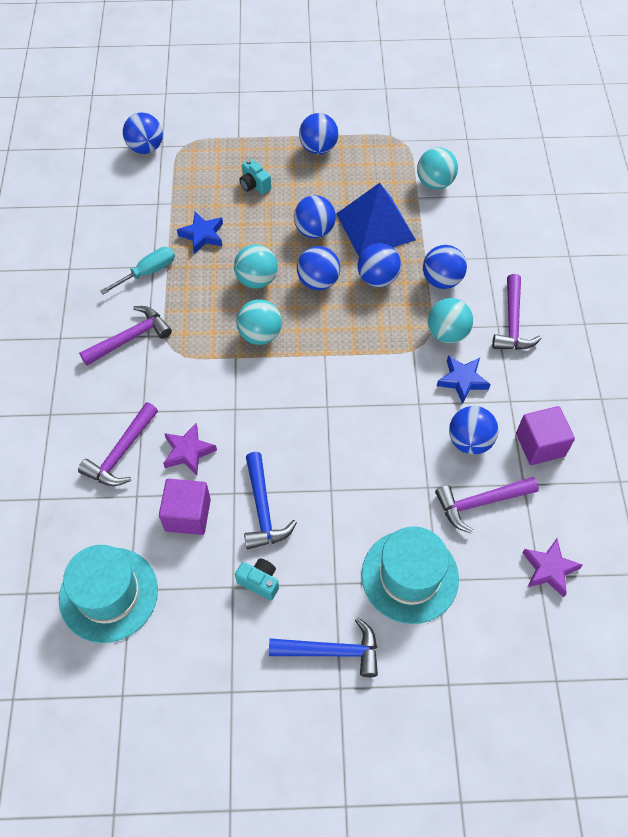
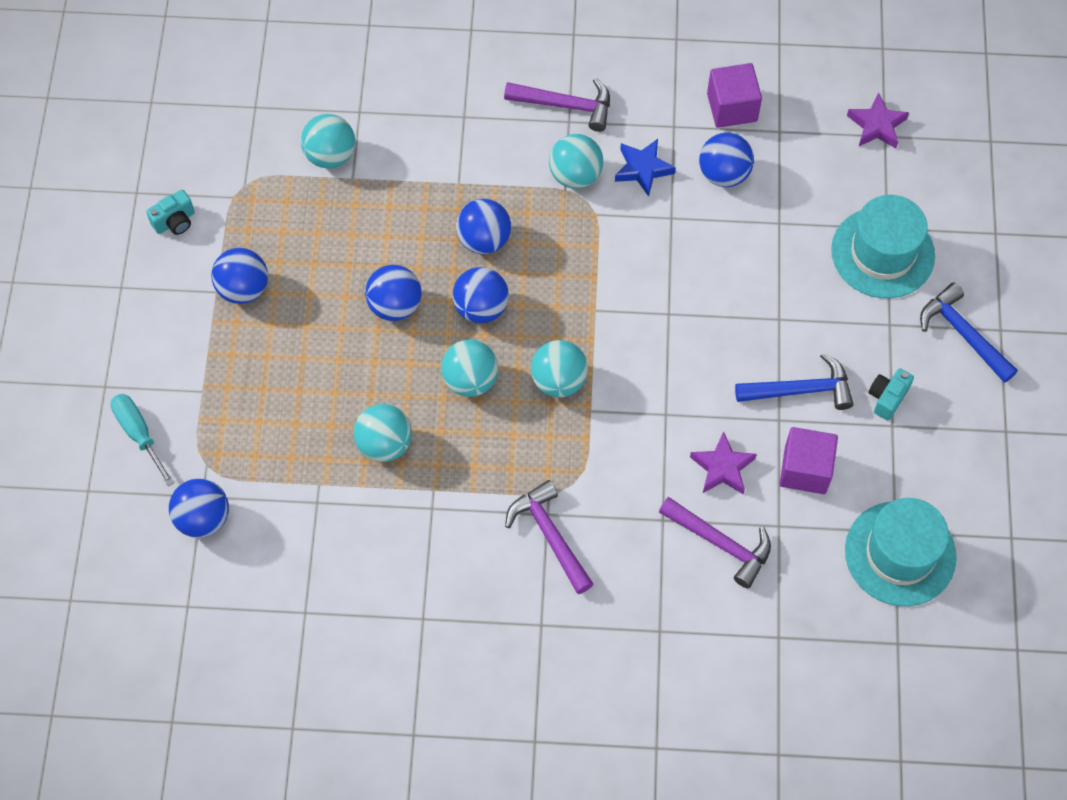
camera: 85 degrees left, 5 degrees up
(148, 272) = (442, 514): turquoise screwdriver -> turquoise screwdriver (139, 434)
(202, 235) = (384, 444): blue star -> turquoise ball
(254, 185) = (301, 374): turquoise camera -> turquoise camera (175, 221)
(332, 651) = (963, 334): blue hammer -> blue hammer turned 45 degrees counterclockwise
(375, 226) = (397, 233): blue pyramid -> none
(442, 280) = (494, 169): blue ball -> none
(480, 503) = (800, 175): purple hammer -> none

